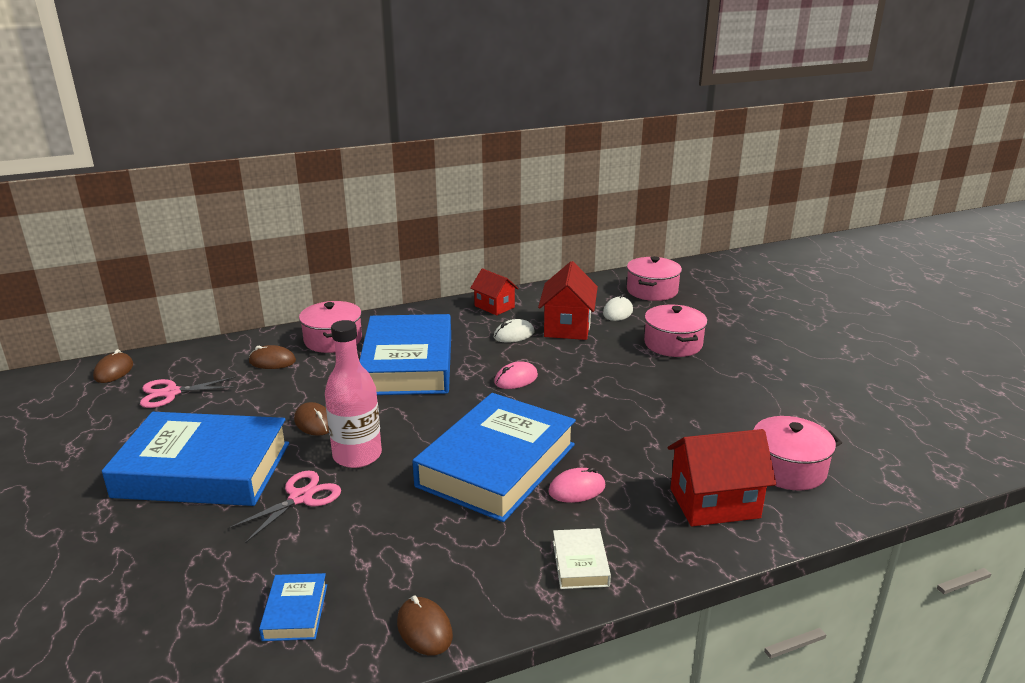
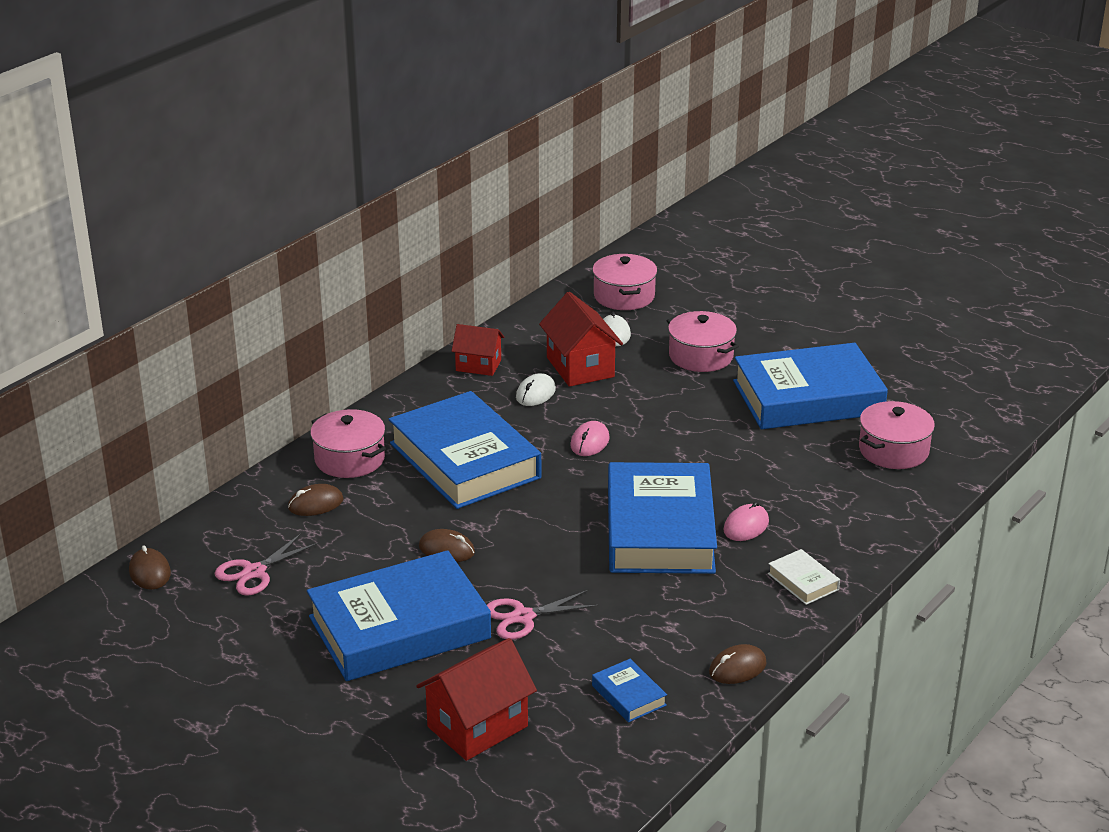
camera: 30 degrees left, 5 degrees up
(301, 498) = (523, 617): pink scissors -> pink scissors turned 120 degrees counterclockwise
(357, 455) = (527, 565): pink bottle -> none
(424, 629) = (737, 668): brown mouse -> brown mouse turned 60 degrees counterclockwise
(714, 503) = (861, 499): red house -> red house (477, 726)
(740, 399) = (808, 397): none -> blue book

